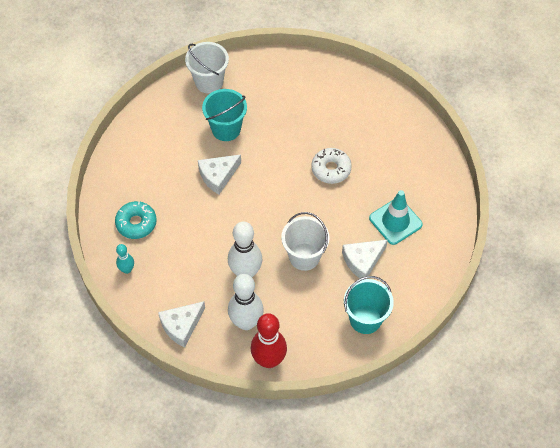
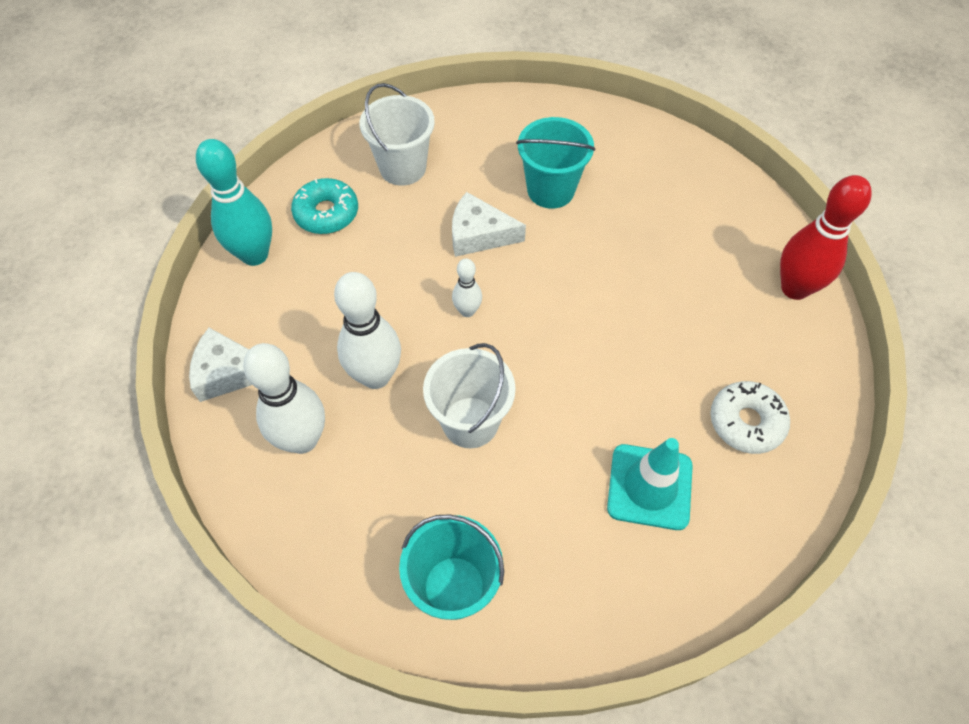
camera: 45 degrees right, 0 degrees up
(127, 269) = (254, 255): turquoise bowling pin -> turquoise bowling pin, size x1.92
(209, 82) = (590, 125): white bucket -> white bucket (402, 168)
(252, 213) = (467, 311): none -> white bowling pin
(269, 360) = (270, 516): red bowling pin -> red bowling pin (794, 288)
(331, 169) = (632, 340): white donut -> white donut (746, 422)
(362, 261) = (542, 499): white cheese -> none

